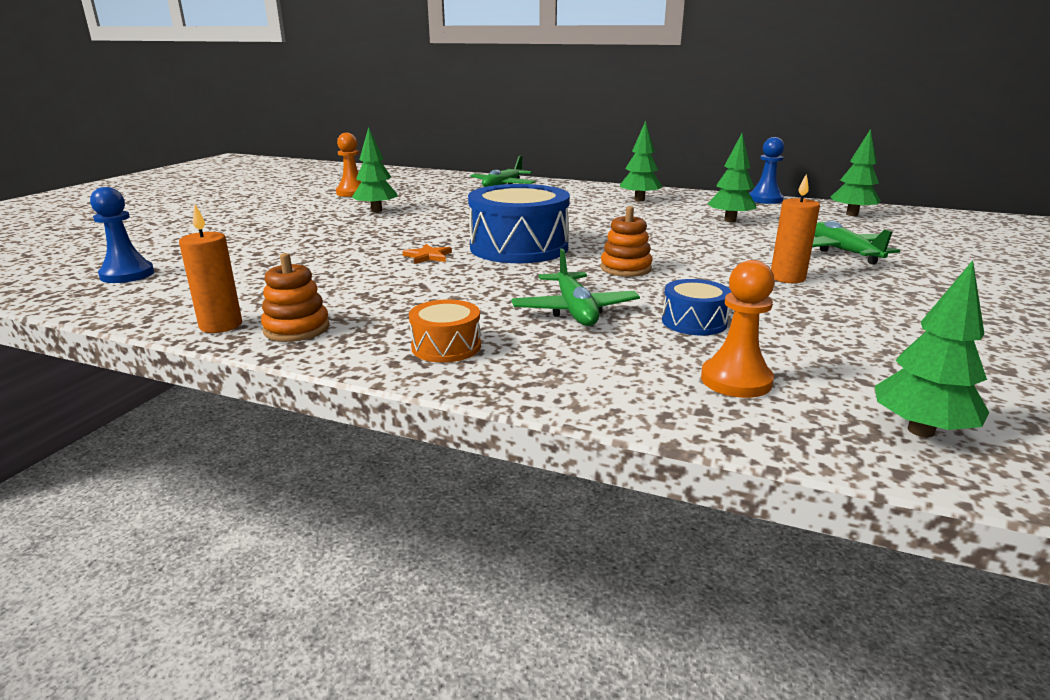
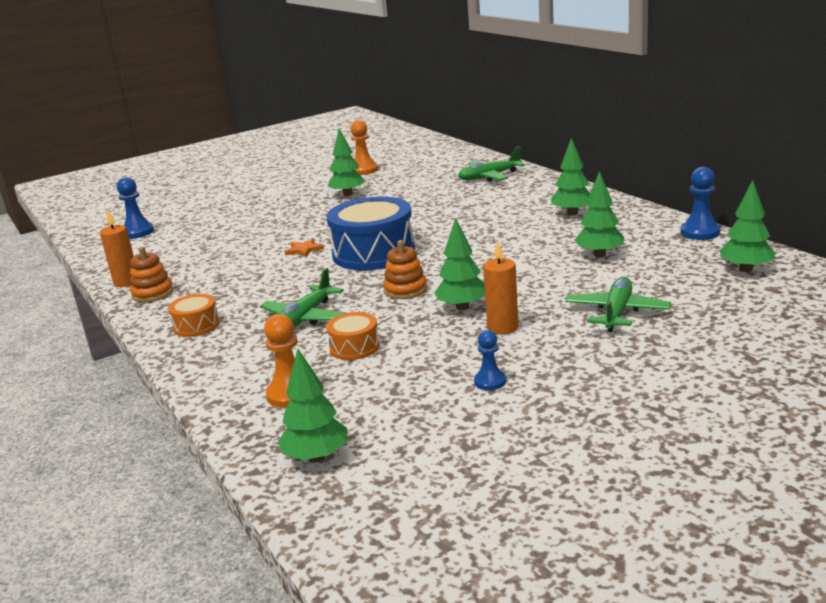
camera: 40 degrees right, 0 degrees up
(694, 322) = (354, 347): blue drum -> orange drum
(713, 271) = (462, 307): none -> green tree
(885, 317) = (490, 381): none -> blue pawn

